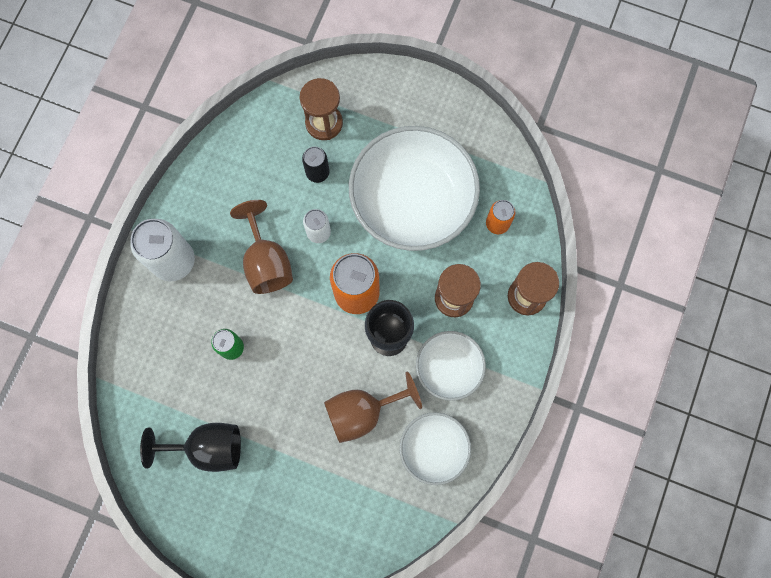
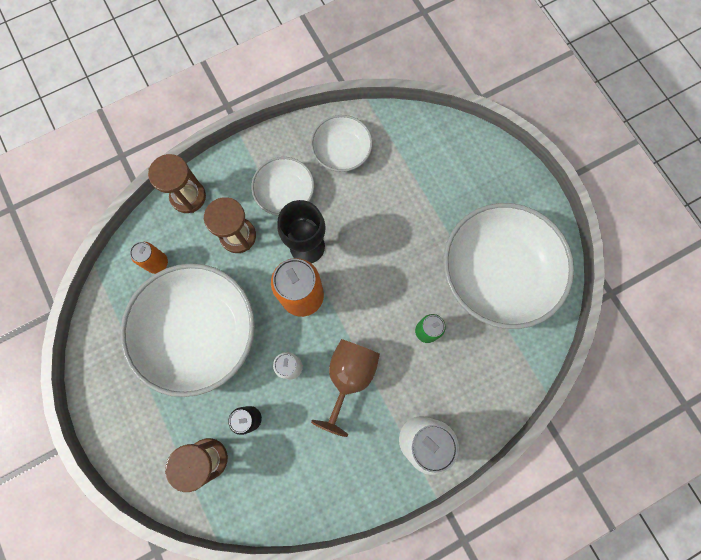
camera: 140 degrees left, 0 degrees up
(207, 448) = (497, 273): black goblet -> white bowl
(363, 412) = (369, 211): brown goblet -> none

